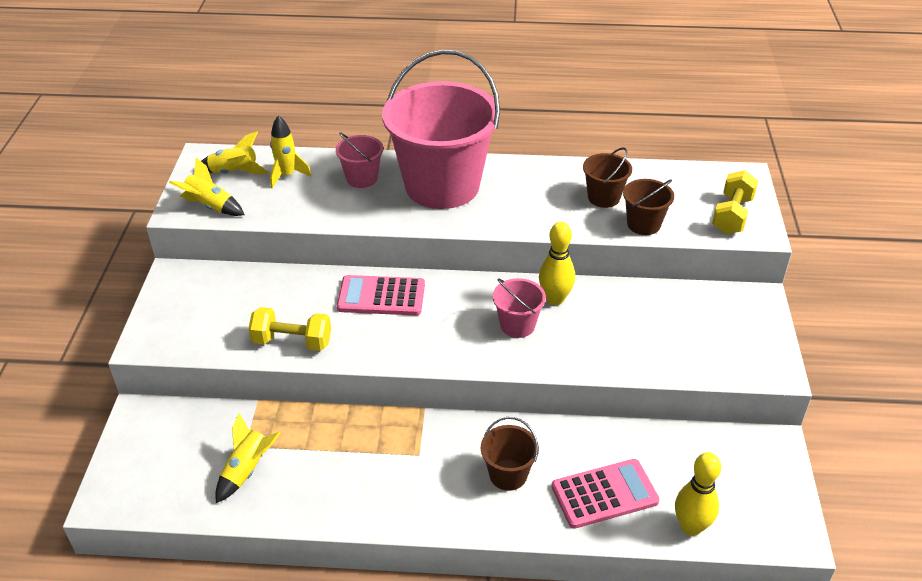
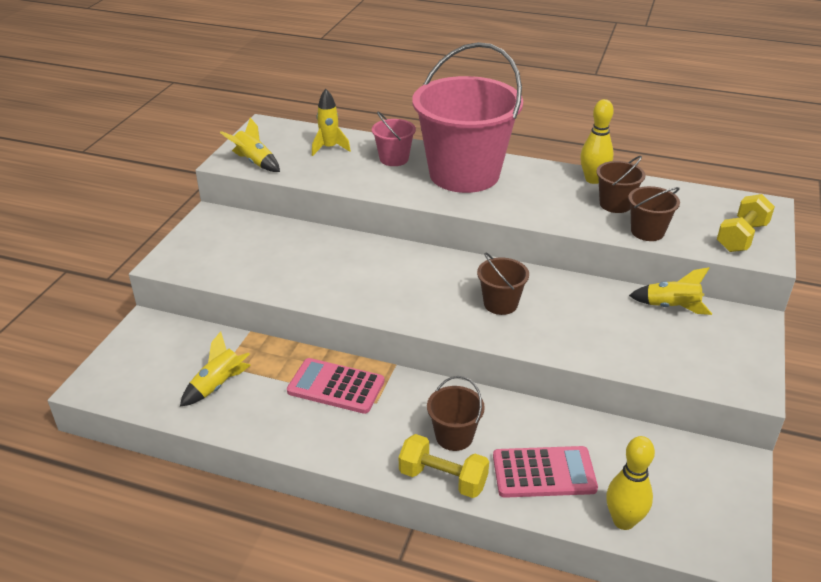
camera: 15 degrees right, 5 degrees down
(234, 172) = (285, 140): yellow rocket -> yellow rocket (671, 307)
(292, 341) = (289, 283): yellow dumbbell -> yellow dumbbell (443, 479)
(381, 296) = (382, 260): pink calculator -> pink calculator (336, 386)
(517, 325) = (500, 304): pink bucket -> brown bucket
(555, 299) = (545, 288): yellow bowling pin -> yellow bowling pin (593, 179)

